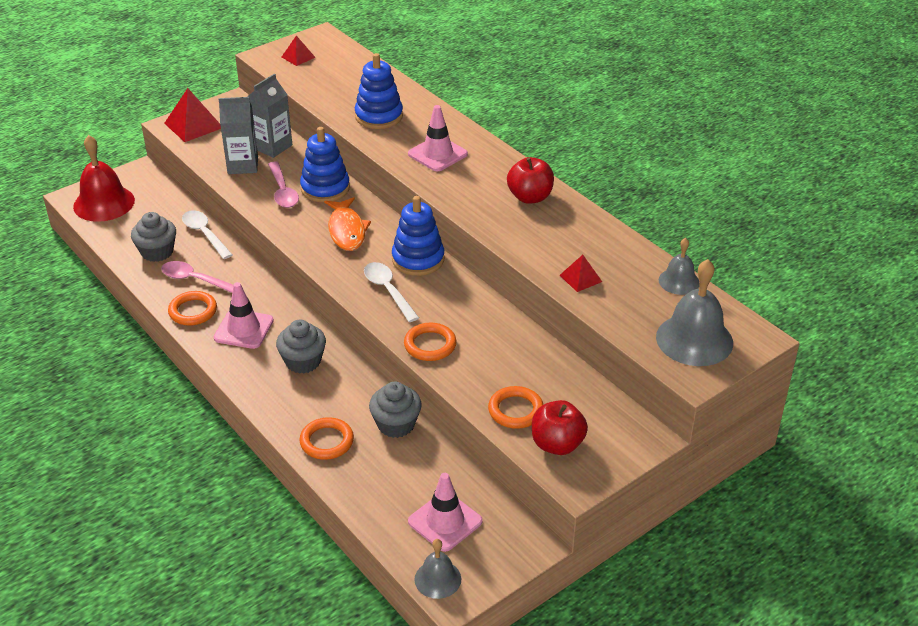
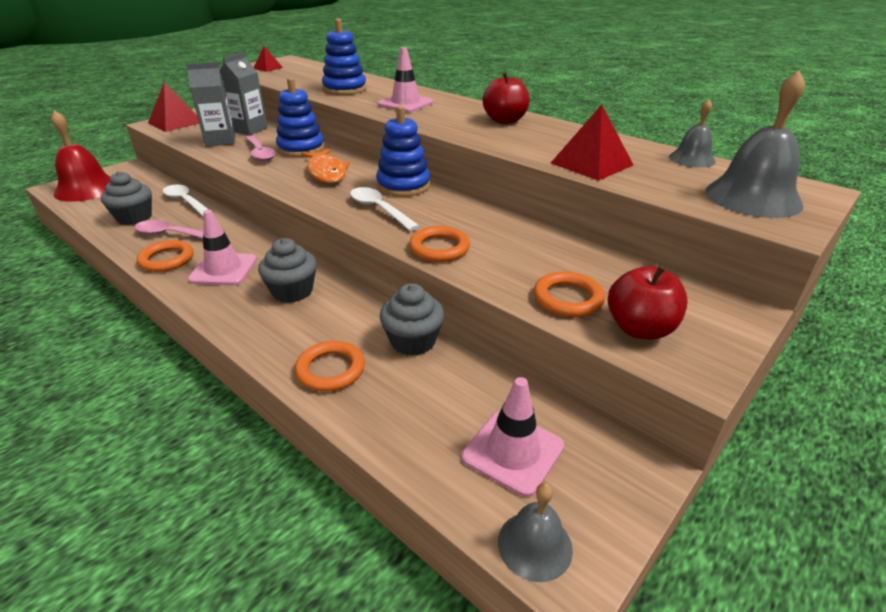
camera: 10 degrees left, 5 degrees down
(580, 278) = (591, 164): red pyramid -> red pyramid, size x1.74

